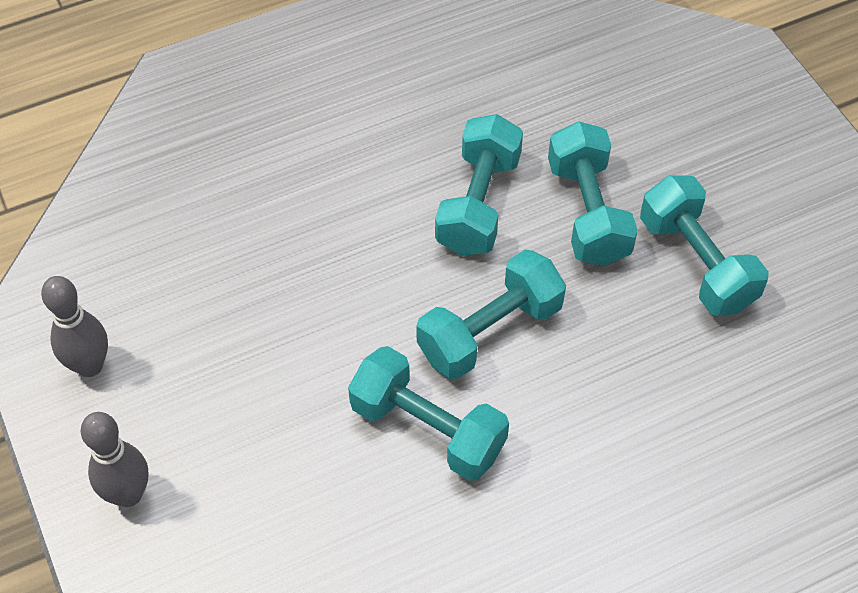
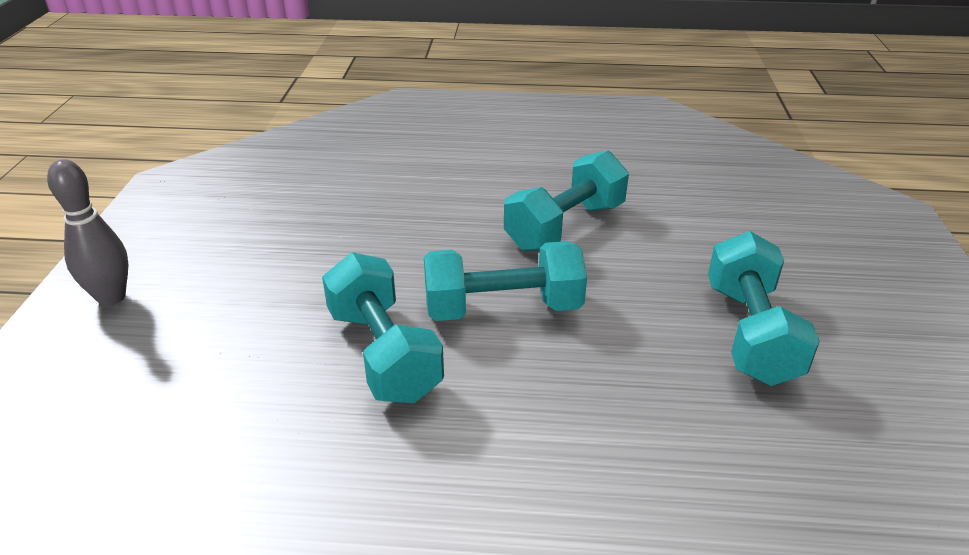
camera: 30 degrees right, 20 degrees down
(90, 365) = (180, 216): grey bowling pin -> none
(587, 212) = (661, 262): turquoise dumbbell -> none

